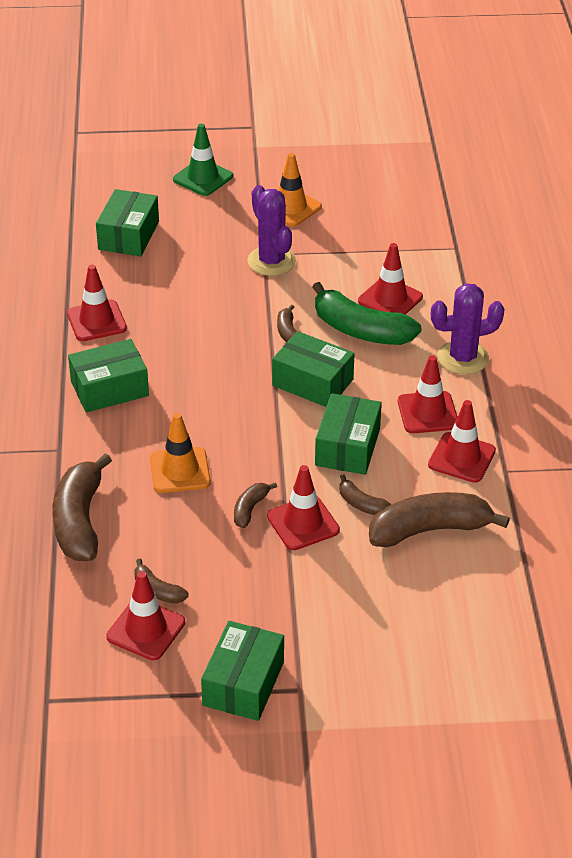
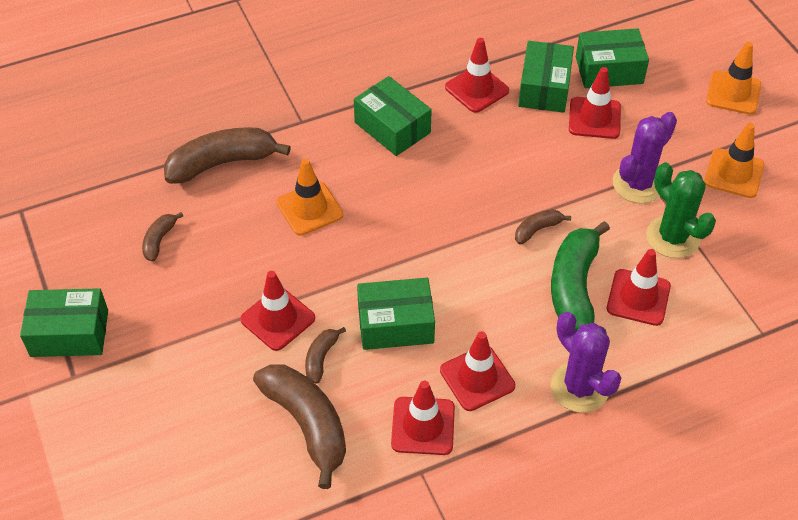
camera: 70 degrees right, 10 degrees up
(146, 629) = (112, 247): red traffic cone -> red traffic cone (594, 118)
(203, 178) = (733, 93): green traffic cone -> orange traffic cone
(250, 509) = (281, 274): brown banana -> none
(312, 383) = (474, 270): green box -> green box (544, 88)
(339, 261) = (672, 237): none -> green cactus

